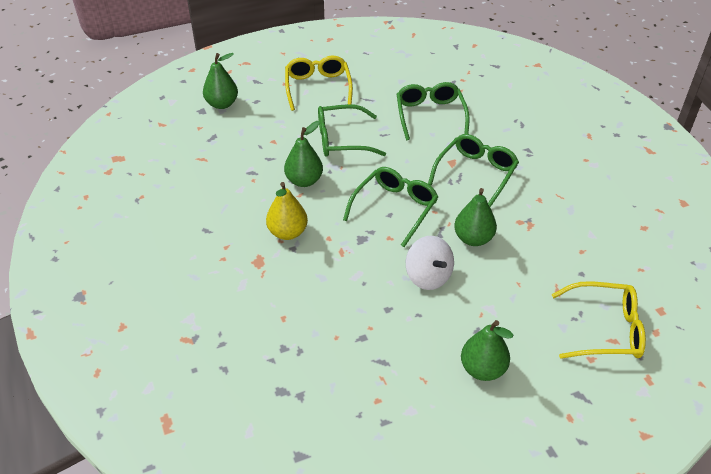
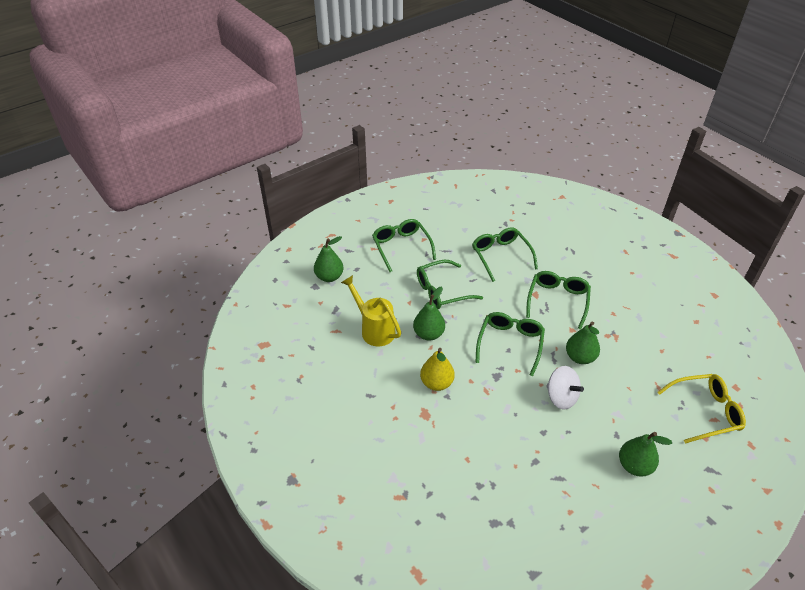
camera: 15 degrees left, 0 degrees up
(245, 165) = (374, 329): none -> yellow watering can
(318, 87) = (401, 247): yellow glasses -> green glasses

